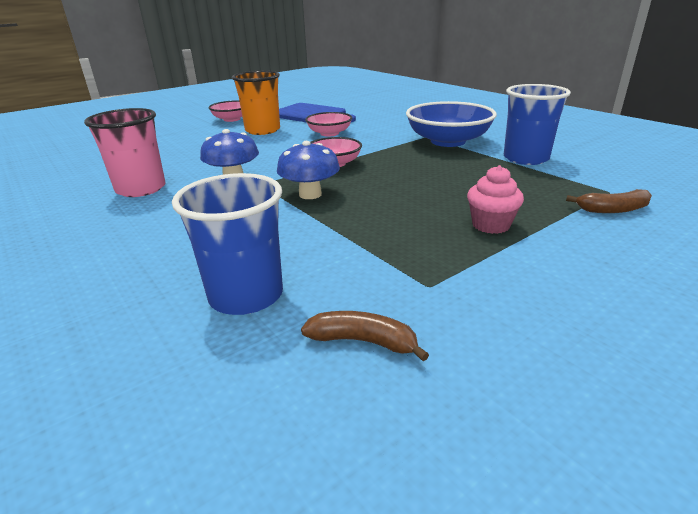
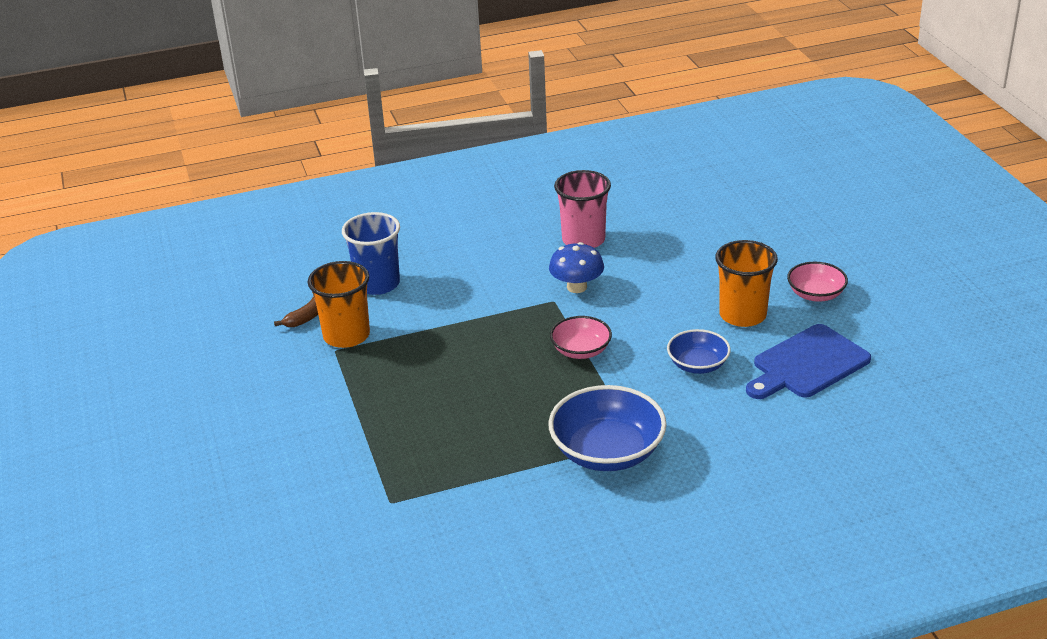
camera: 110 degrees right, 5 degrees up
(310, 194) = (509, 324): blue mushroom -> none
(329, 133) = (698, 364): pink bowl -> blue bowl
(390, 285) = (346, 336): none -> orange cup
(490, 225) = (385, 403): pink cupcake -> none
(526, 158) = (508, 489): blue cup -> none
(612, 210) = (359, 481): brown banana -> none

